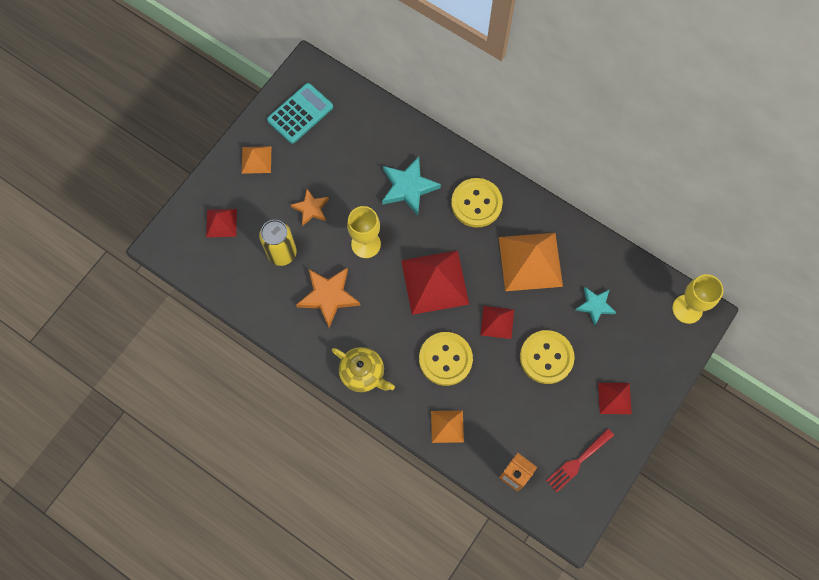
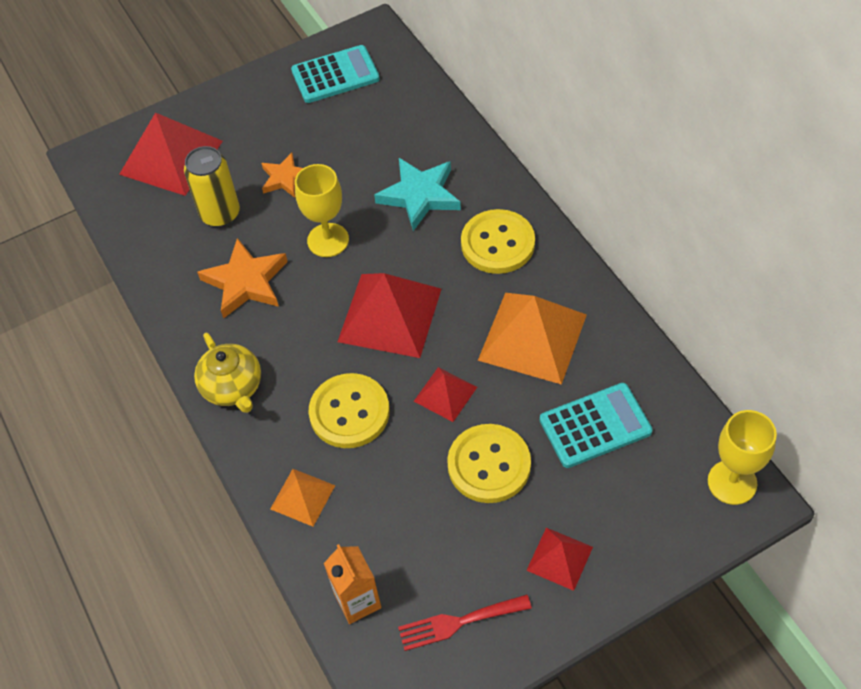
camera: 30 degrees right, 15 degrees down
(221, 223) = (171, 157): red pyramid -> red pyramid, size x1.91
(256, 159) = (254, 106): orange pyramid -> none
(595, 305) = (595, 426): turquoise star -> turquoise calculator

